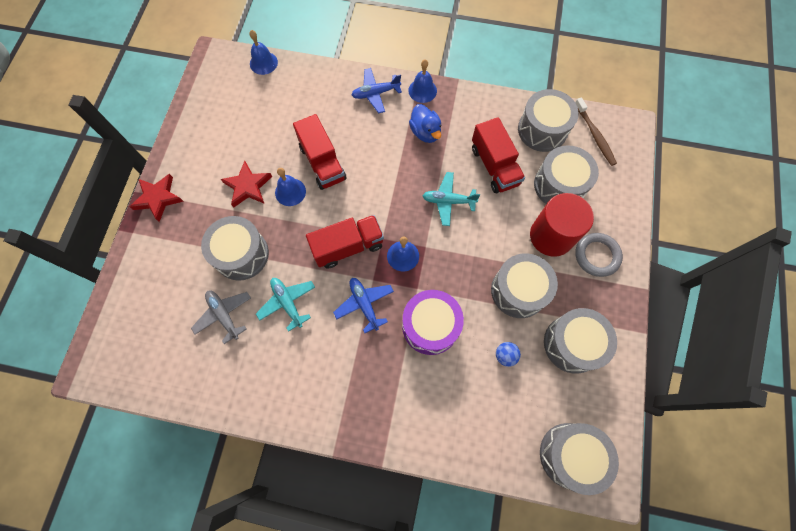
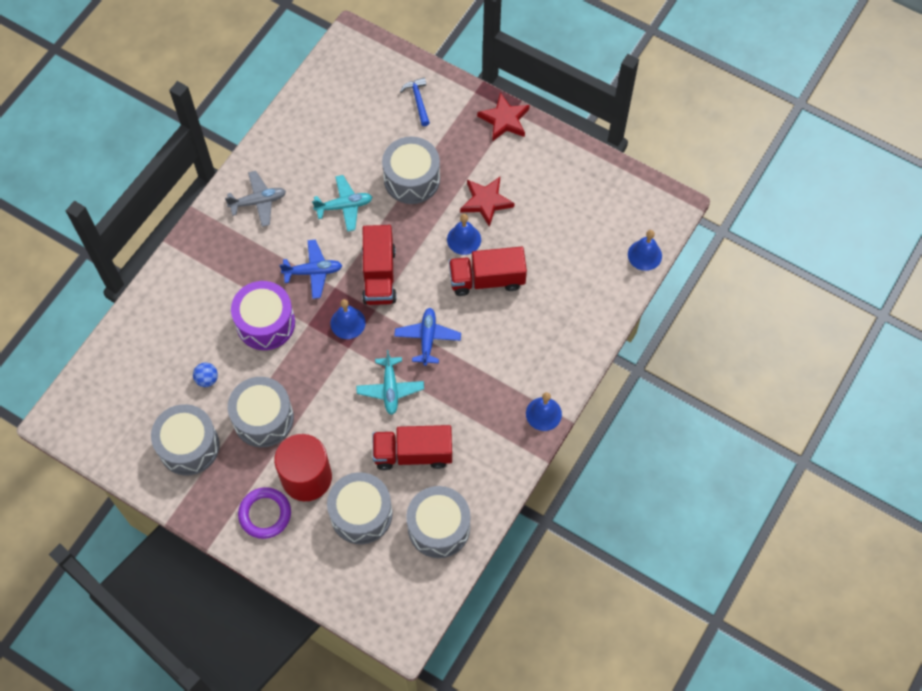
camera: 110 degrees right, 5 degrees down
(153, 278) = (418, 101): none -> blue hammer
(224, 315) = (356, 151): grey plane -> grey plane (258, 202)
(375, 93) = (558, 361): blue plane -> blue plane (427, 338)
(425, 132) = (485, 396): blue duck -> none
(448, 201) = (390, 389): turquoise plane -> turquoise plane turned 150 degrees clockwise
(570, 455) = (95, 398): grey drum -> none
(594, 135) = (408, 585): brown toothbrush -> none
(596, 256) = (265, 514): grey ring -> purple ring

